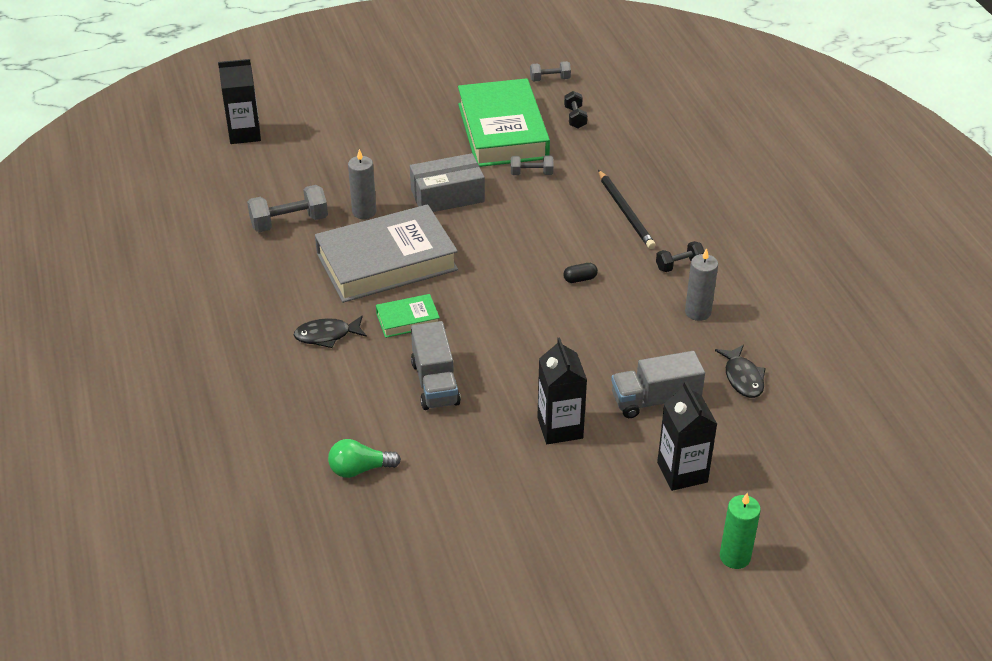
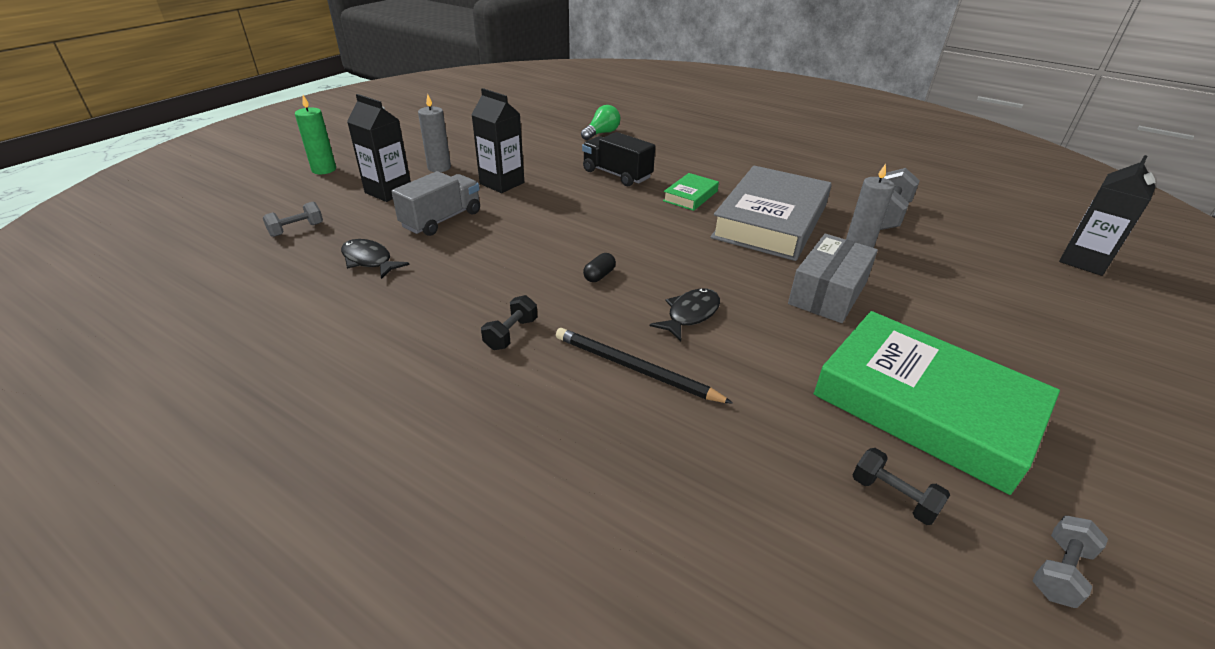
camera: 140 degrees right, 5 degrees down
(327, 335) = (724, 170): black fish -> black fish (690, 314)
(435, 383) = (617, 174): grey truck -> black truck
(531, 173) = (799, 362): grey dumbbell -> grey dumbbell (296, 229)
(698, 312) = (452, 295): grey candle -> grey candle (439, 168)

